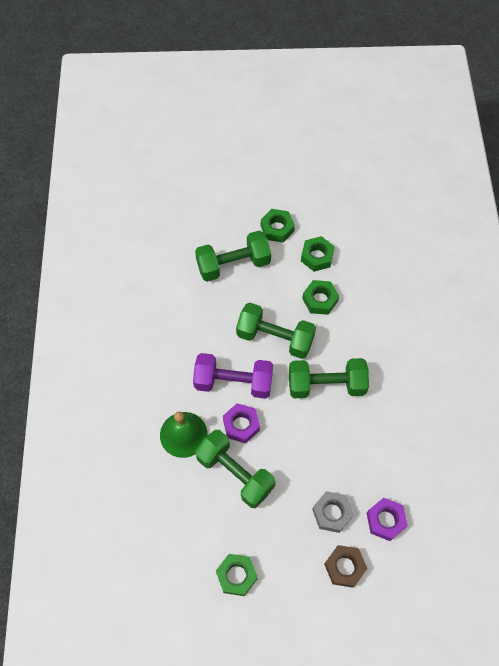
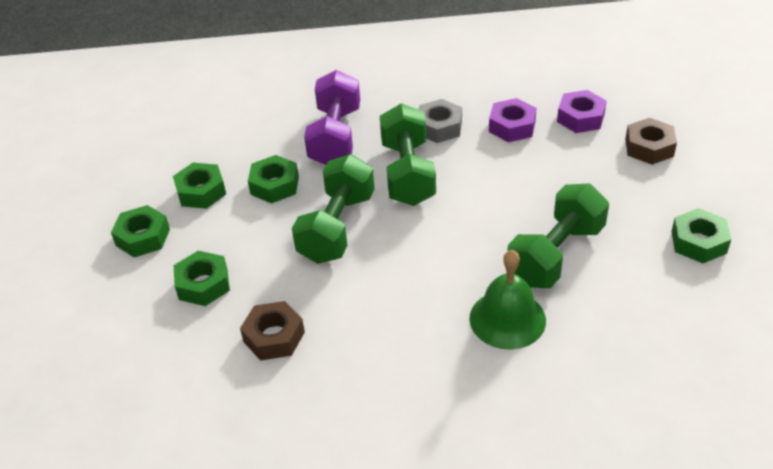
camera: 90 degrees left, 20 degrees down
(187, 304) = (274, 337): none -> brown nut
(233, 264) = (203, 284): green dumbbell -> green nut
(233, 382) = (413, 268): purple dumbbell -> purple dumbbell (335, 136)
(241, 425) = (481, 254): purple nut -> purple nut (512, 126)
(332, 513) = (585, 160): grey nut -> grey nut (439, 127)

